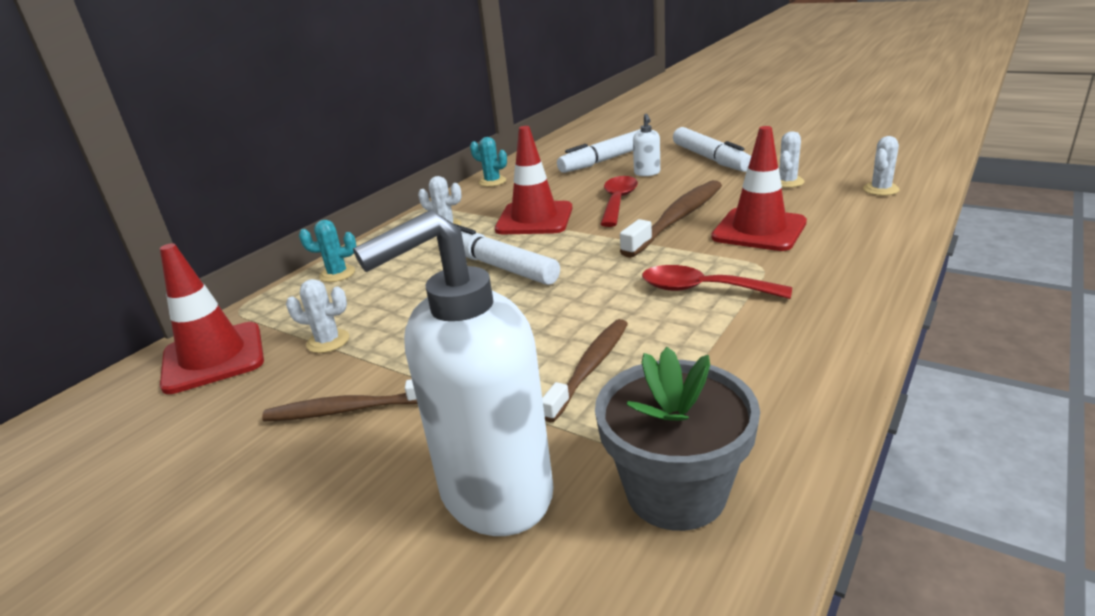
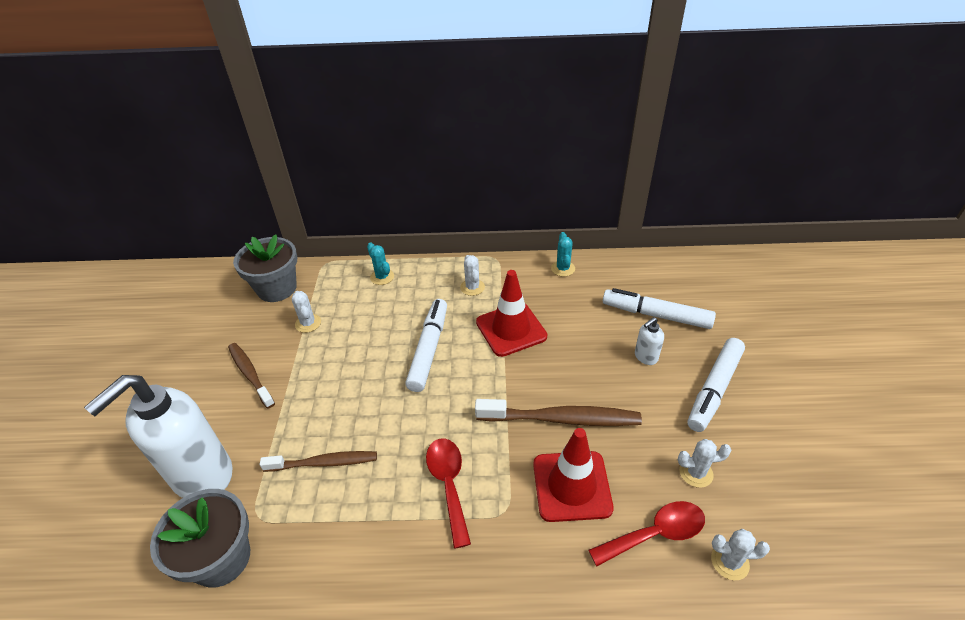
camera: 55 degrees right, 15 degrees up
(213, 358) = (277, 288): red traffic cone -> grey flower pot
(494, 493) = (201, 475): white soap dispenser -> white soap dispenser turned 75 degrees counterclockwise
(618, 202) = (572, 364): red spoon -> red spoon (655, 534)

